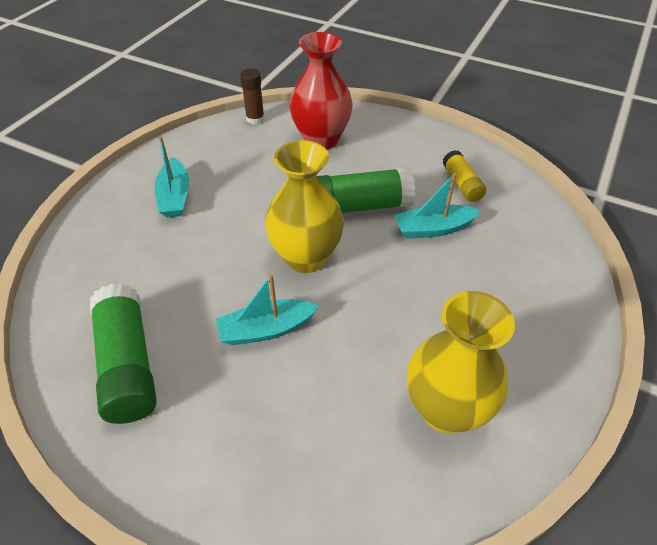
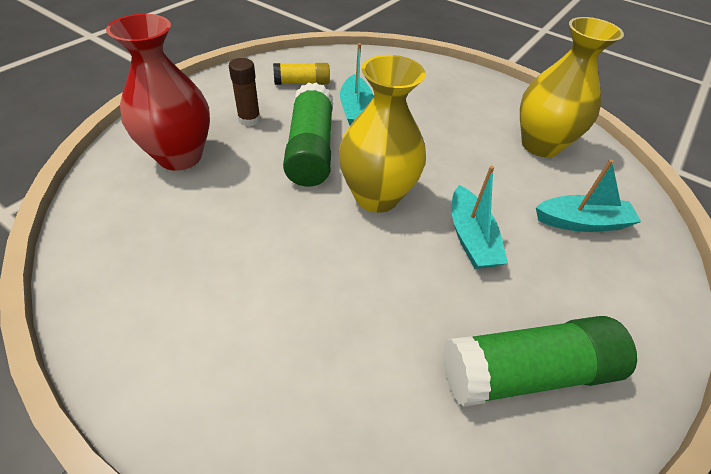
camera: 85 degrees left, 0 degrees up
(175, 196) = (226, 318): turquoise boat -> turquoise boat (581, 222)
(255, 119) = (88, 211): brown glue stick -> brown glue stick (249, 119)

